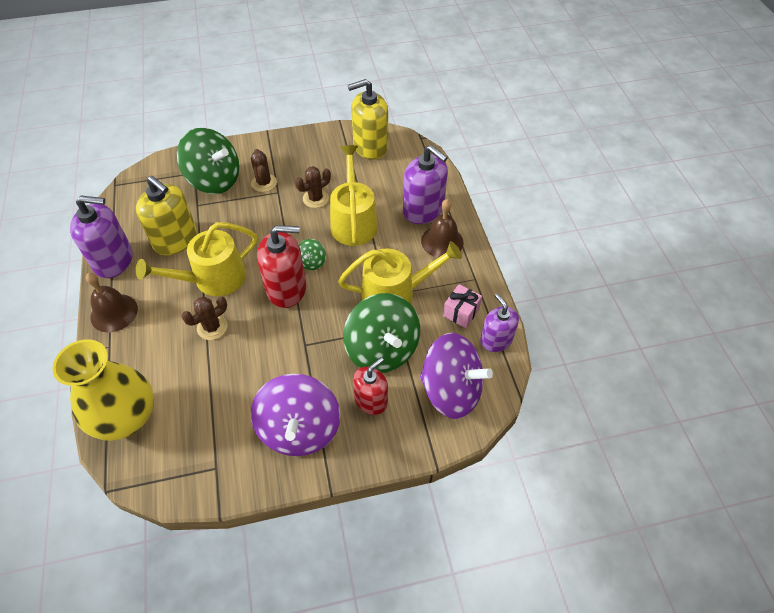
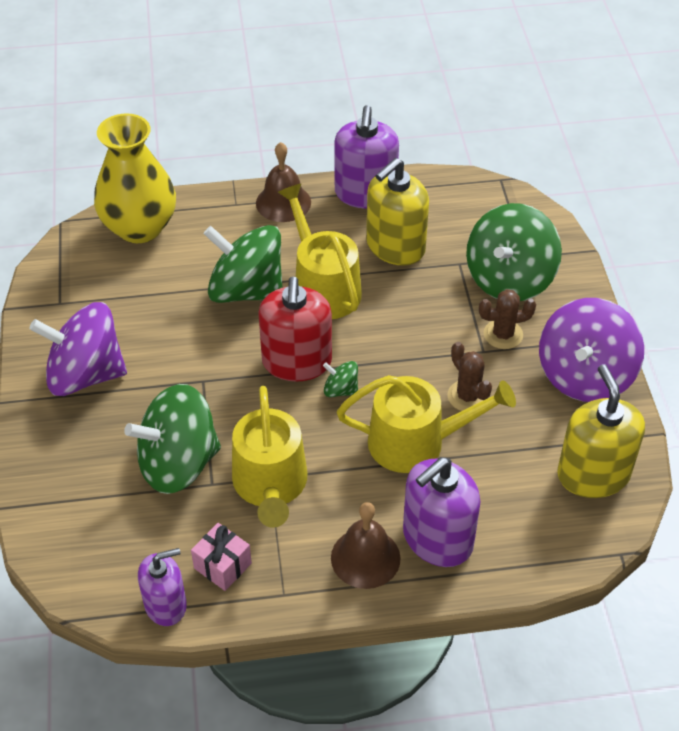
camera: 95 degrees right, 5 degrees down
(212, 327) = (246, 290): brown cactus -> green spinning top
(371, 400) = (105, 446): red soap dispenser -> none
(451, 390) = (98, 536): purple spinning top -> purple spinning top (584, 375)

